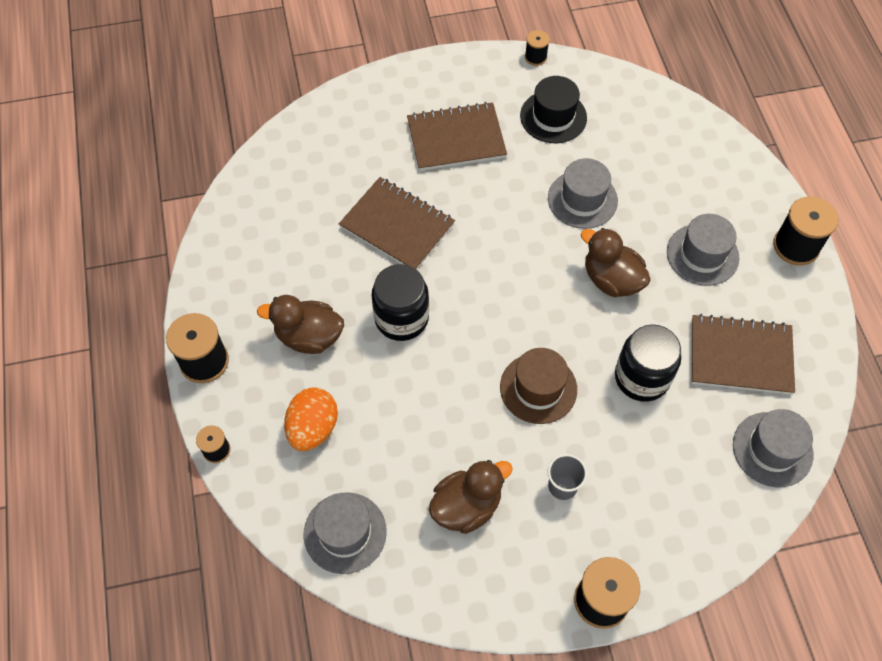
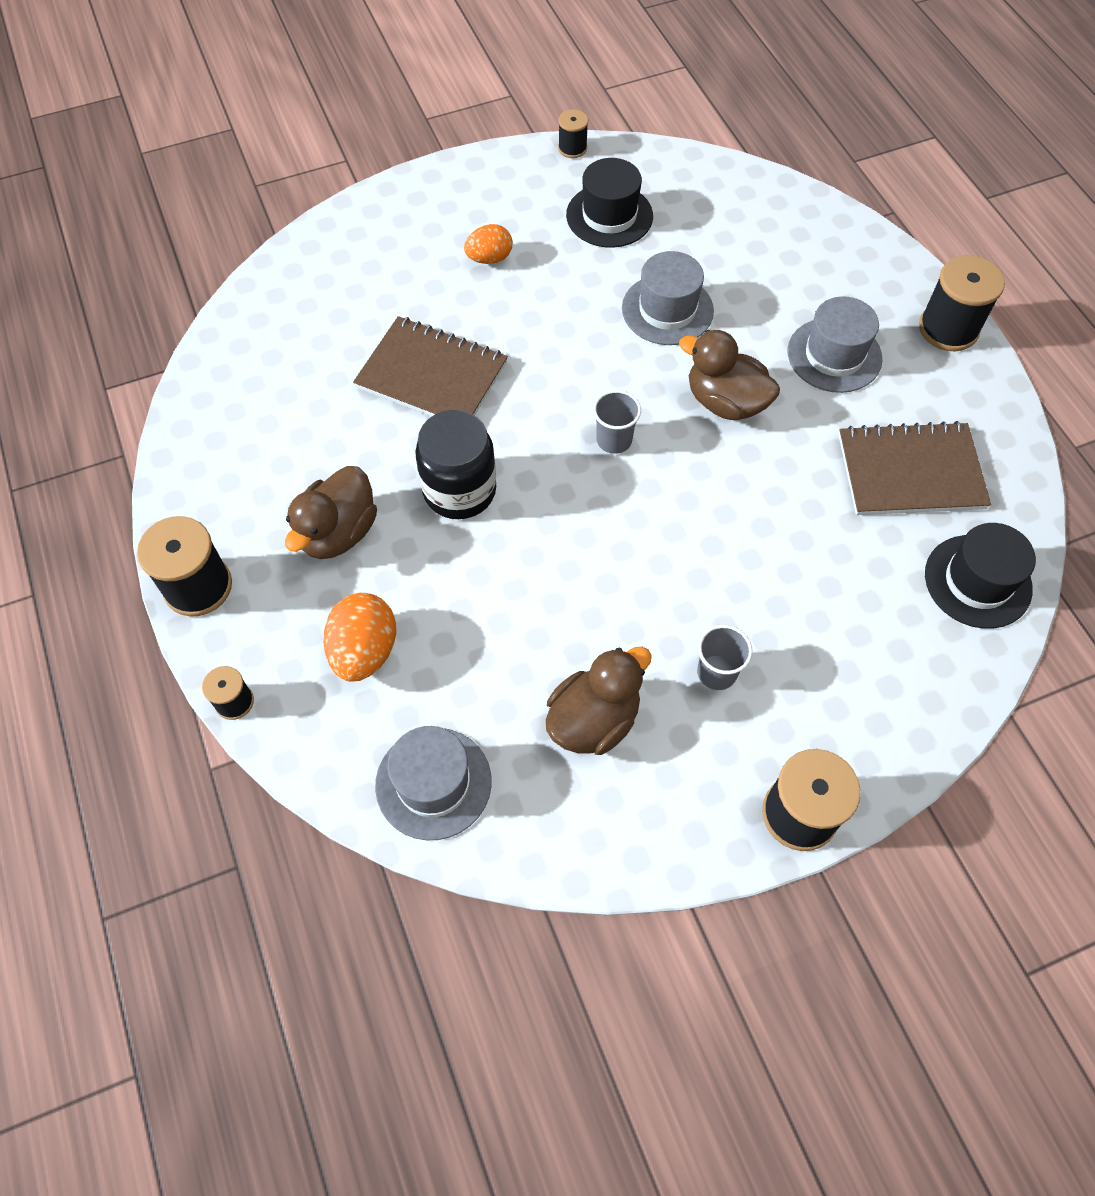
camera: 10 degrees left, 0 degrees up
(309, 337) = (338, 533): brown duck -> brown duck turned 60 degrees counterclockwise
(456, 139) = (489, 258): brown notebook -> orange egg
(522, 297) = (614, 440): none -> grey cup
(538, 388) = (658, 552): brown hat -> none
(642, 377) = (790, 517): black jar -> none
(772, 449) = (977, 581): grey hat -> black hat

